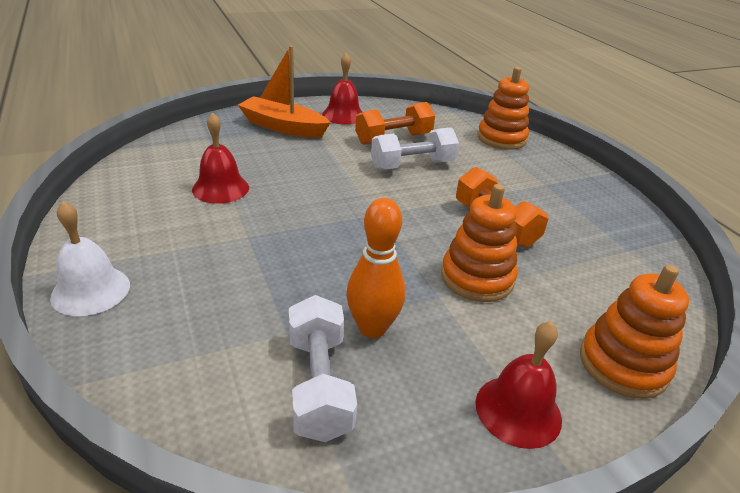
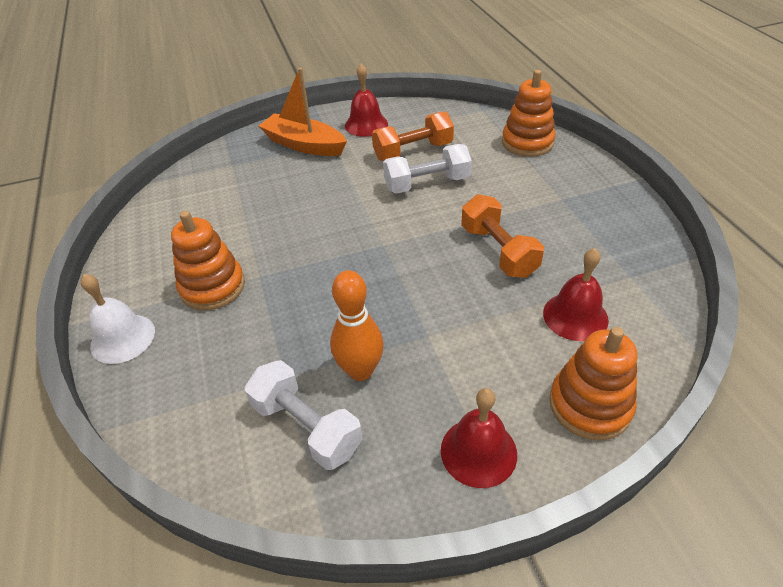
camera: 10 degrees right, 10 degrees up
(220, 188) = (239, 223): red bell -> red bell (575, 316)
(319, 384) = (306, 427): white dumbbell -> white dumbbell turned 45 degrees counterclockwise
(477, 278) = (468, 314): orange stacking toy -> orange stacking toy (212, 287)

